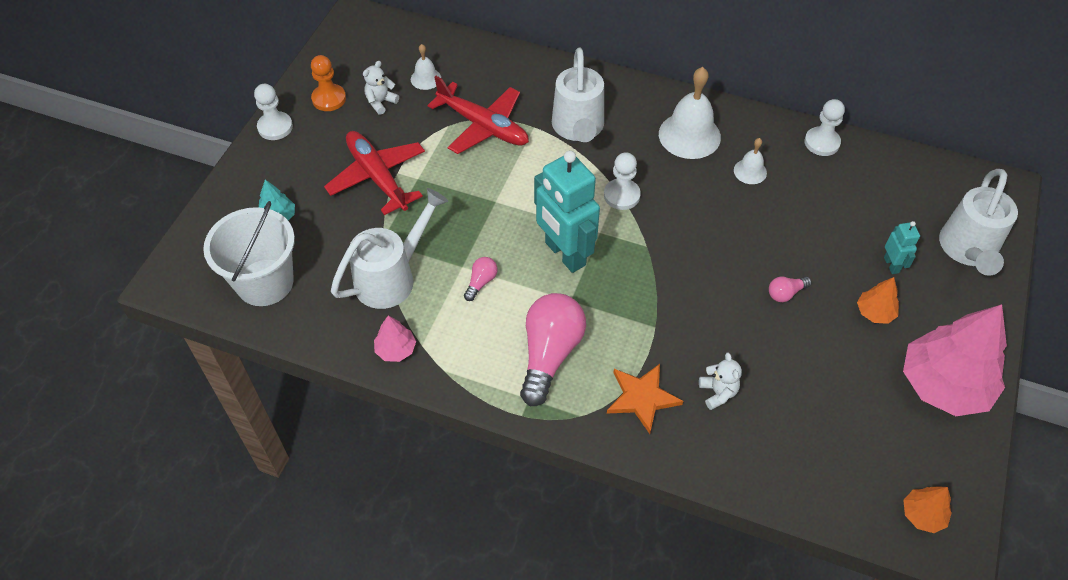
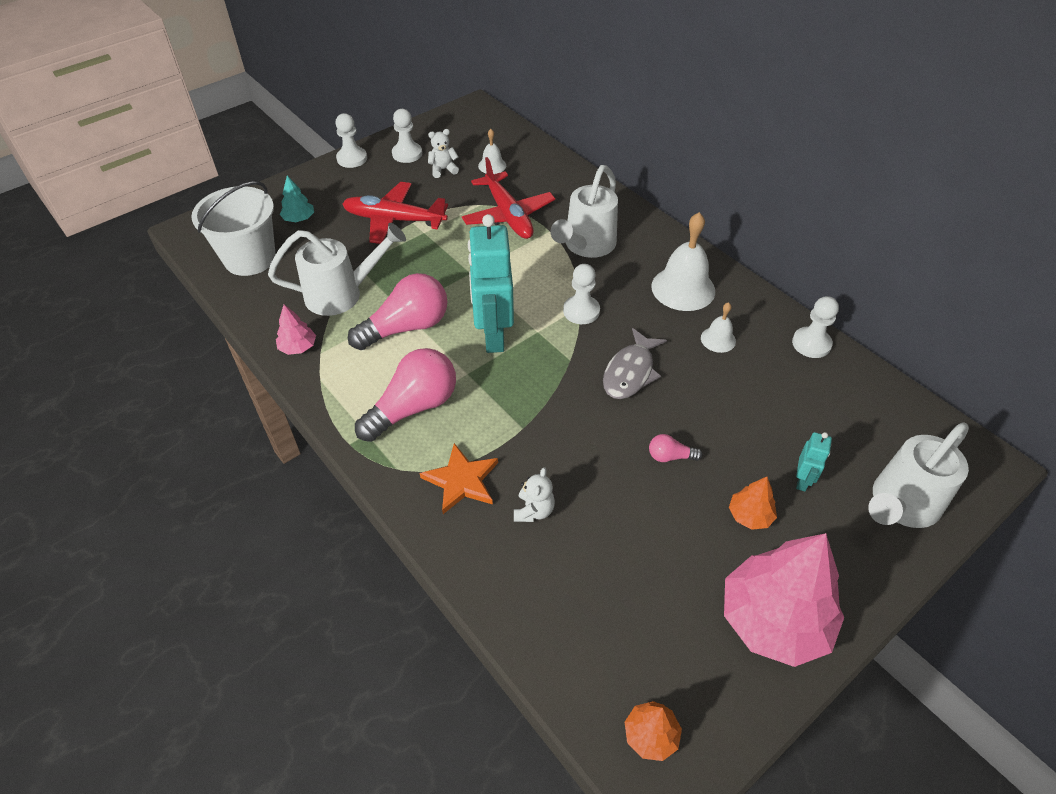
camera: 30 degrees right, 5 degrees down
(329, 99) = (407, 154): orange pawn -> white pawn
(378, 177) = (395, 220): red plane -> red plane turned 75 degrees counterclockwise
(481, 282) = (406, 327): pink light bulb -> pink light bulb, size x2.25
(703, 234) = (630, 372): none -> grey fish

